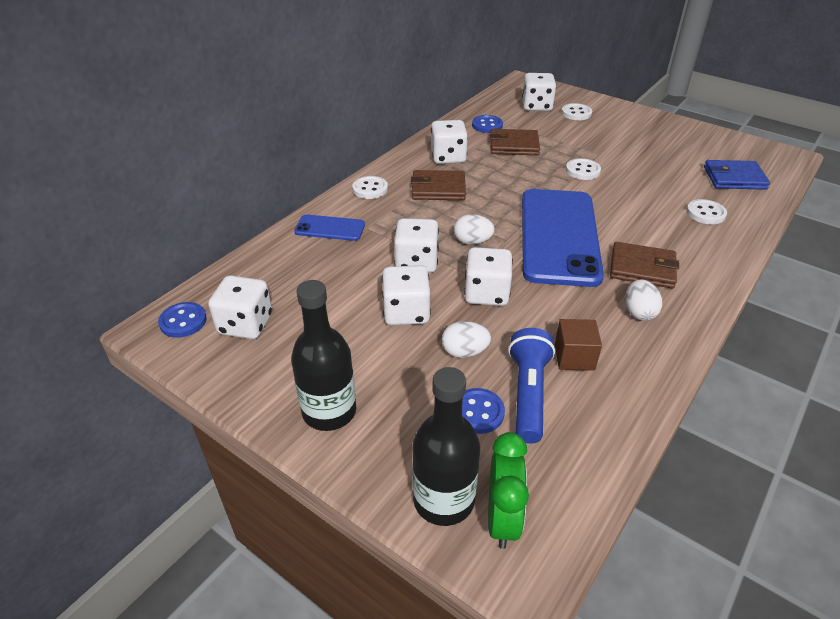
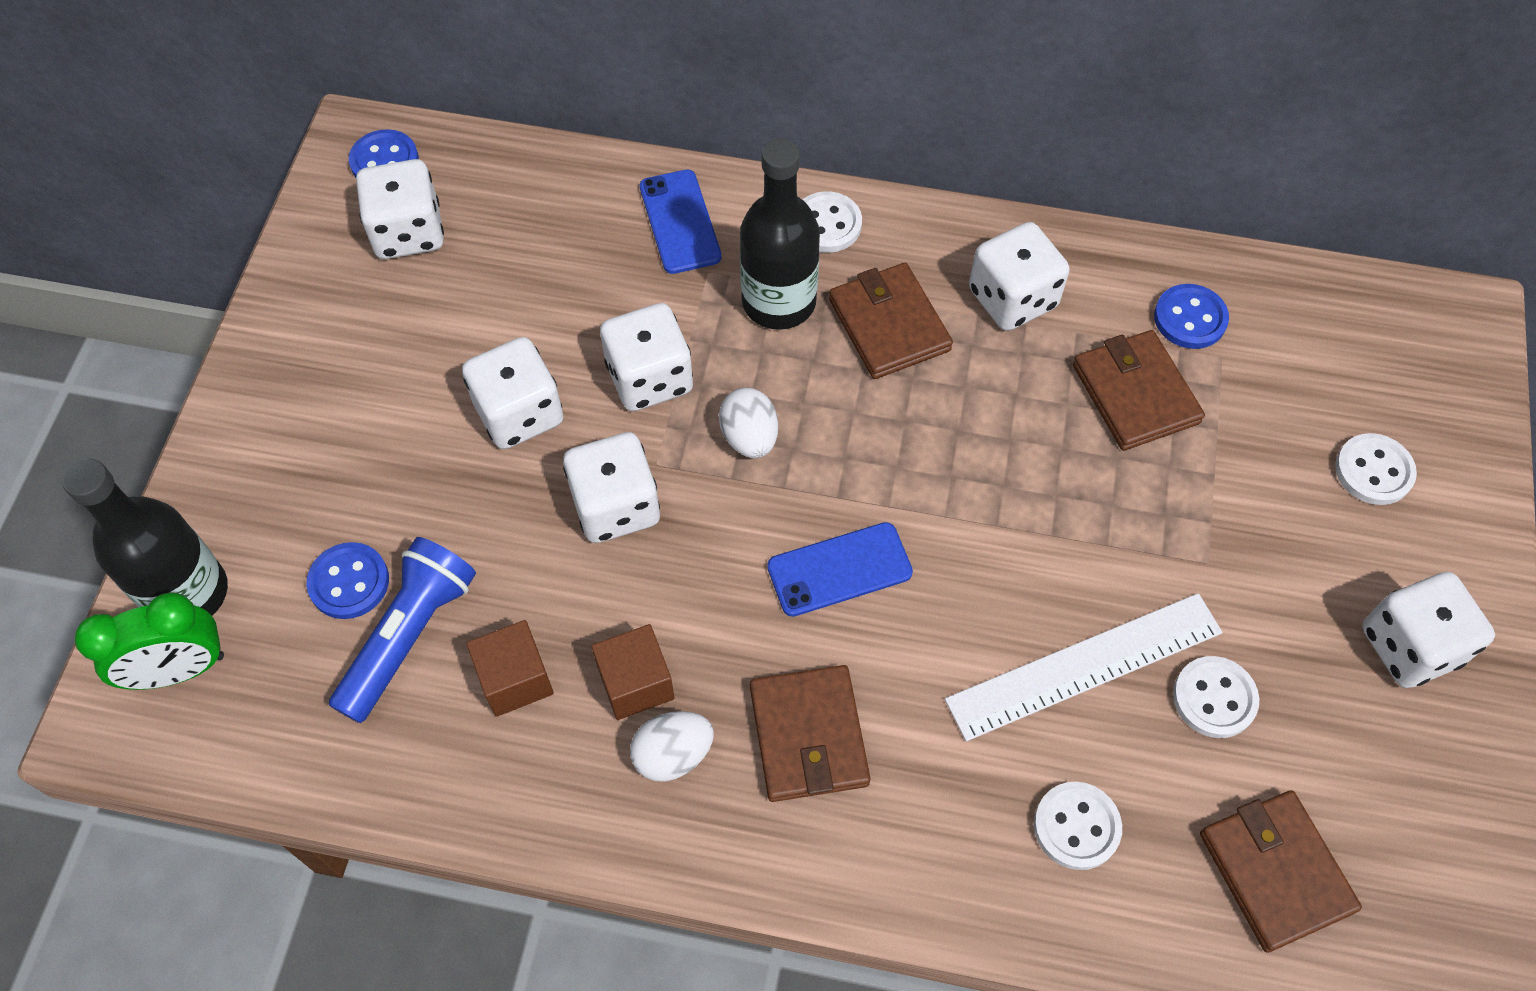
camera: 65 degrees right, 20 degrees up
(329, 411) = (287, 406): black bottle -> black bottle (779, 302)
(464, 352) = (464, 523): white egg -> none
(528, 394) = (409, 636): blue flashlight -> blue flashlight turned 45 degrees counterclockwise
(536, 106) = (1350, 382): white dice -> white dice (1409, 646)
(559, 236) = (839, 570): blue phone -> blue phone, size x0.45
(582, 170) = (1110, 550): white button -> white button (1214, 698)
(594, 314) = (636, 683): none -> brown cube
(633, 191) = (1084, 666): none -> white ruler
(734, 178) = (1275, 872): blue wallet -> brown wallet

